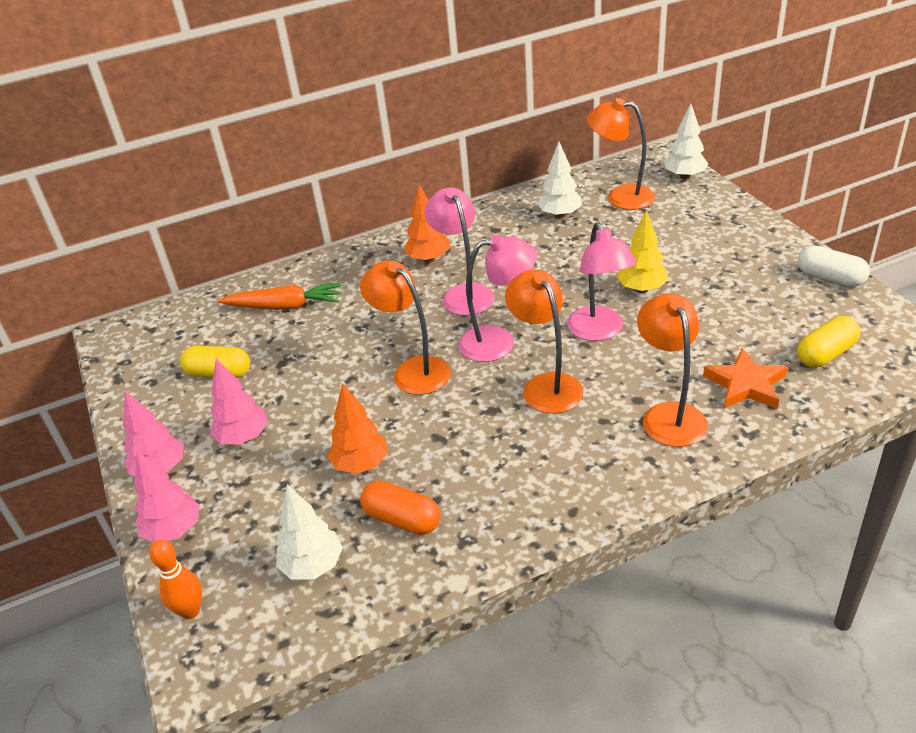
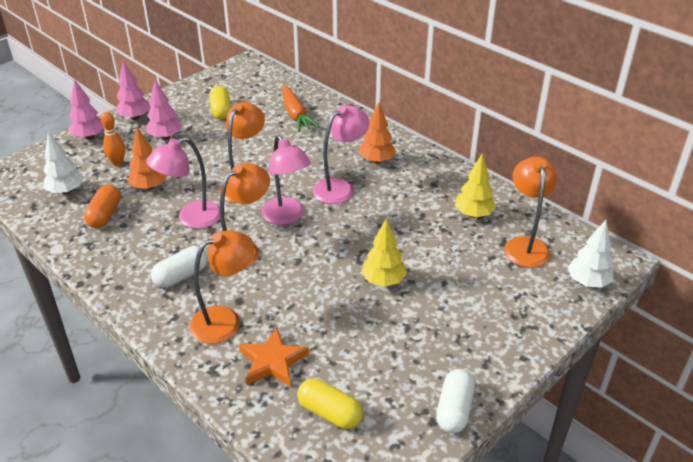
camera: 65 degrees right, 0 degrees up
(190, 611) = (34, 160): orange bowling pin -> orange bowling pin (117, 163)
(560, 215) = (473, 214): white tree -> yellow tree
(574, 446) = (181, 276): none -> white capsule
(599, 331) = (316, 266): pink lamp -> pink lamp (191, 218)

